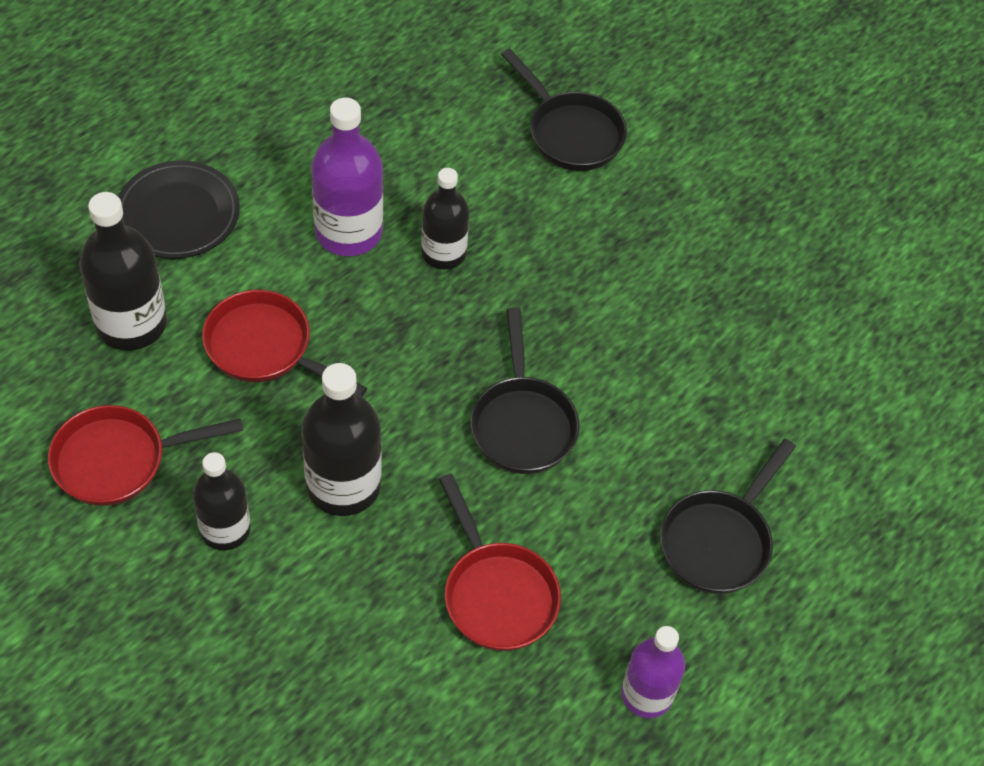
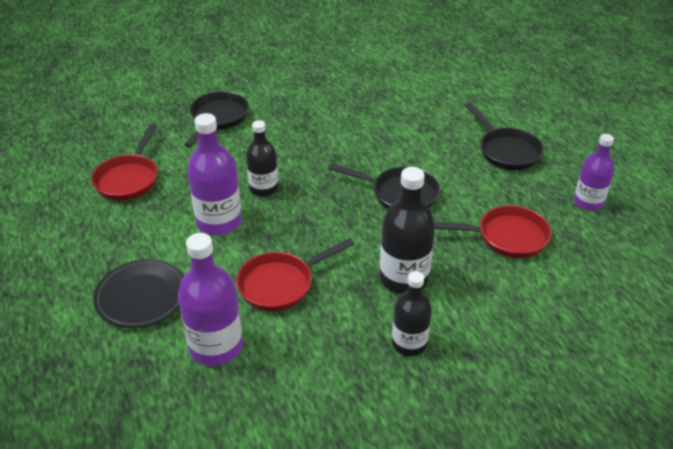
camera: 60 degrees left, 15 degrees down
(119, 460) = (326, 385): red pan -> red pan (129, 179)
(131, 324) = (216, 347): black bottle -> purple bottle
(571, 133) = (218, 119): black pan -> black pan turned 60 degrees counterclockwise

